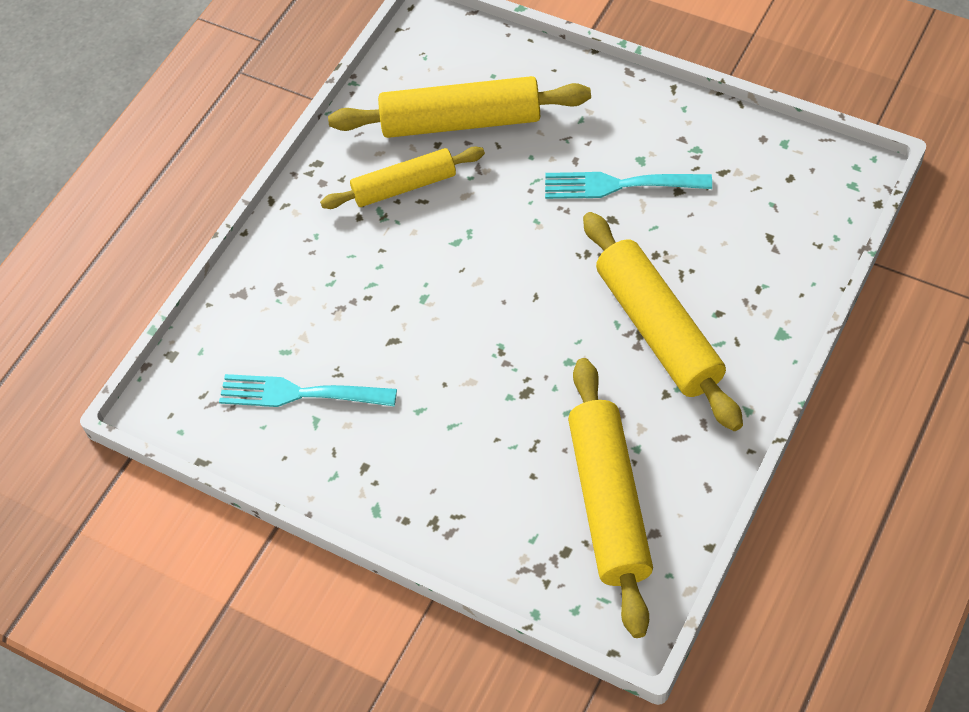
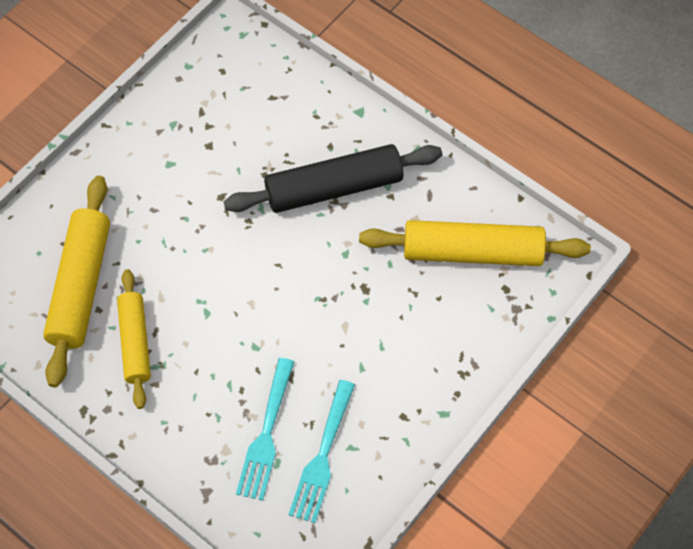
camera: 85 degrees left, 5 degrees up
(619, 185) = (189, 184): turquoise fork -> turquoise fork (266, 434)
(658, 330) = (334, 188): yellow rolling pin -> black rolling pin

